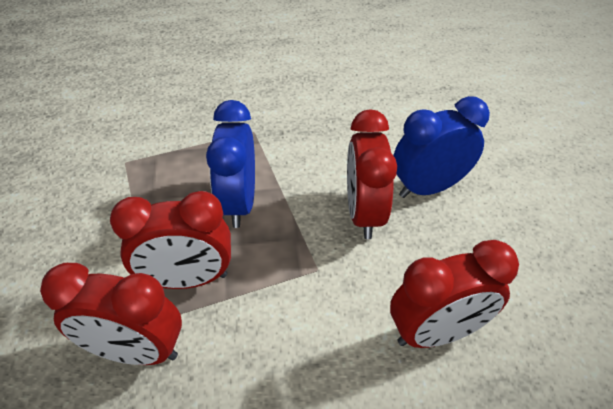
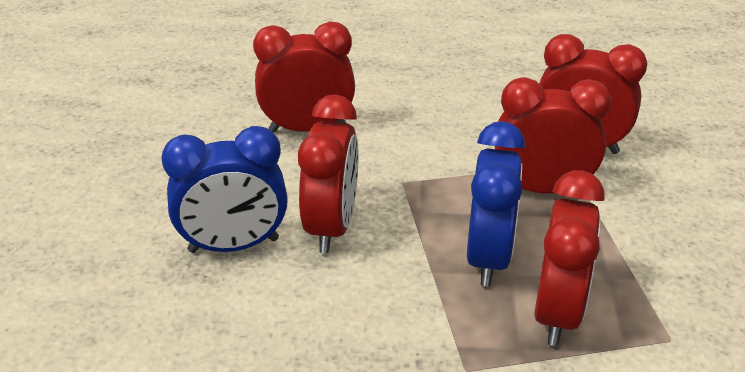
camera: 170 degrees left, 10 degrees down
(194, 169) = (557, 312): none -> red clock

